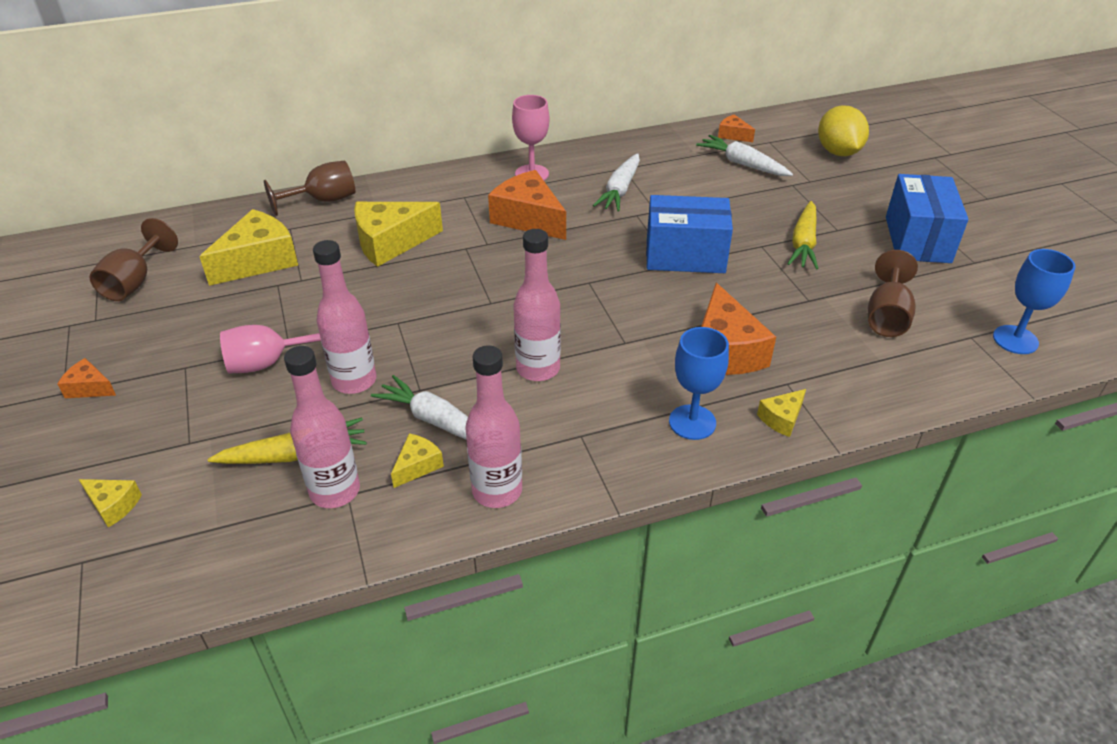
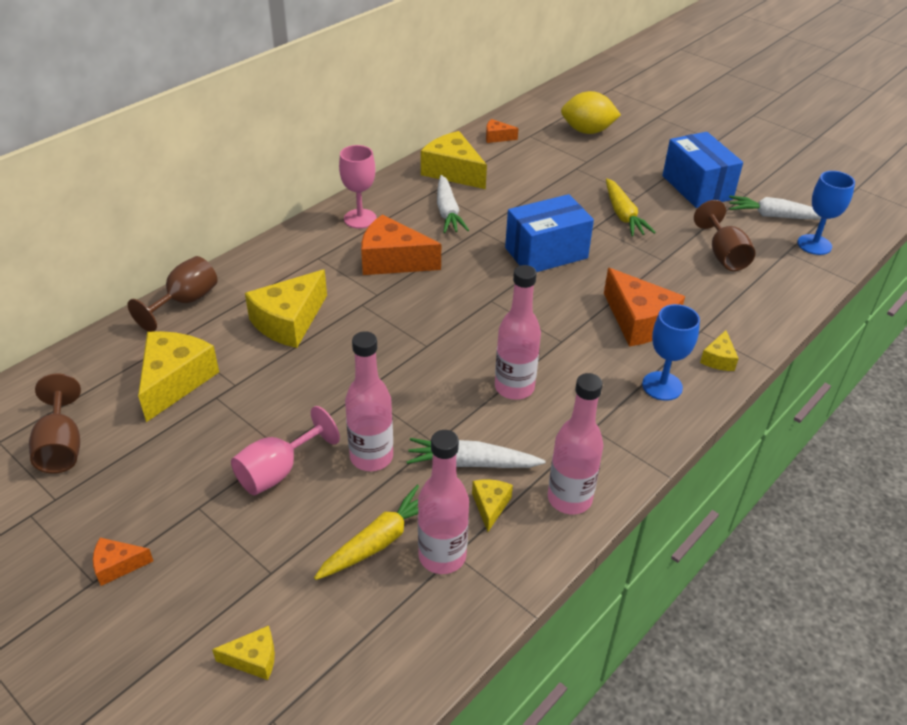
camera: 30 degrees left, 0 degrees up
(659, 155) = (453, 172): none -> yellow cheese
(742, 164) = (525, 161): white carrot -> white carrot (775, 216)
(838, 152) = (587, 131): yellow lemon -> yellow lemon turned 45 degrees counterclockwise

